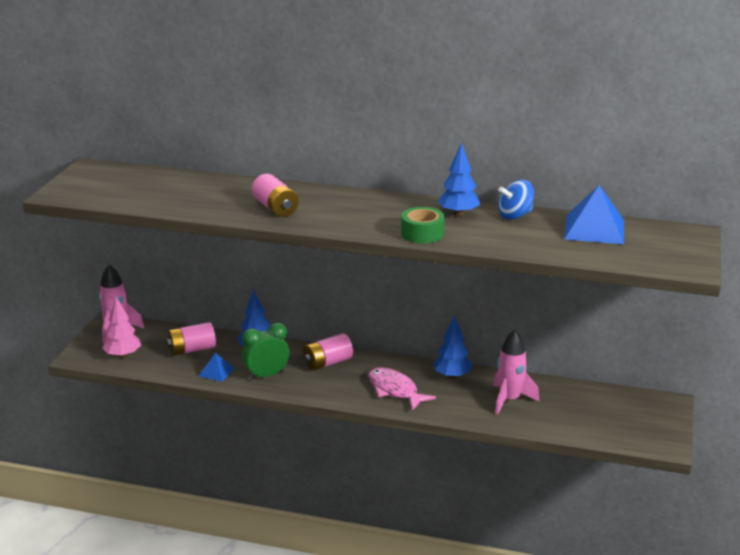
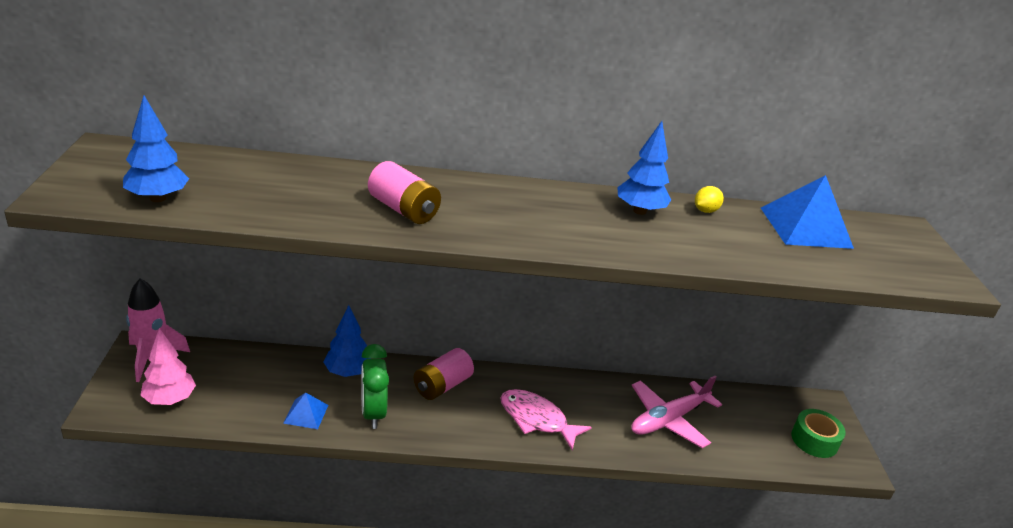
camera: 20 degrees left, 5 degrees up
(192, 349) = (263, 381): pink battery -> none
(266, 375) = (373, 413): green clock -> green clock turned 60 degrees counterclockwise
(422, 233) = (616, 244): green tape -> green tape (814, 440)
(452, 376) = (591, 391): blue tree -> blue tree (158, 198)
(509, 400) = (669, 419): pink rocket -> pink plane
(515, 215) = (705, 211): blue spinning top -> yellow lemon

